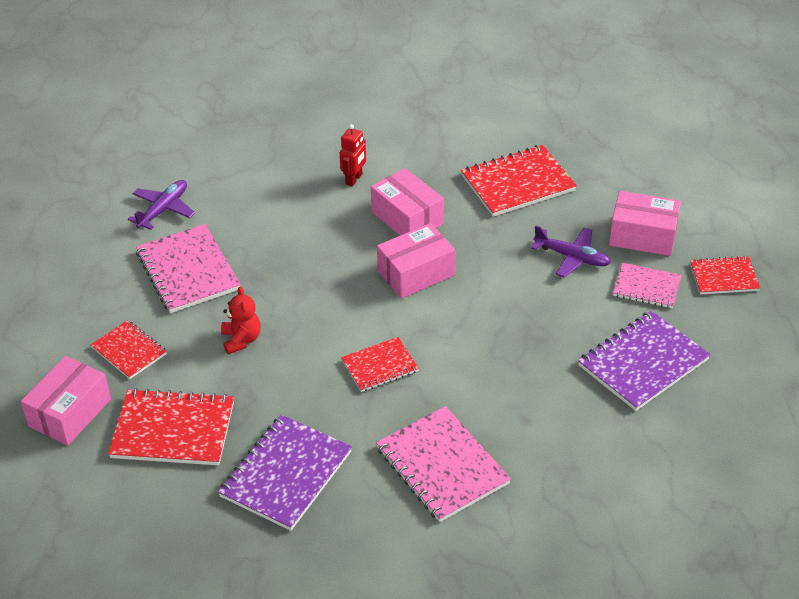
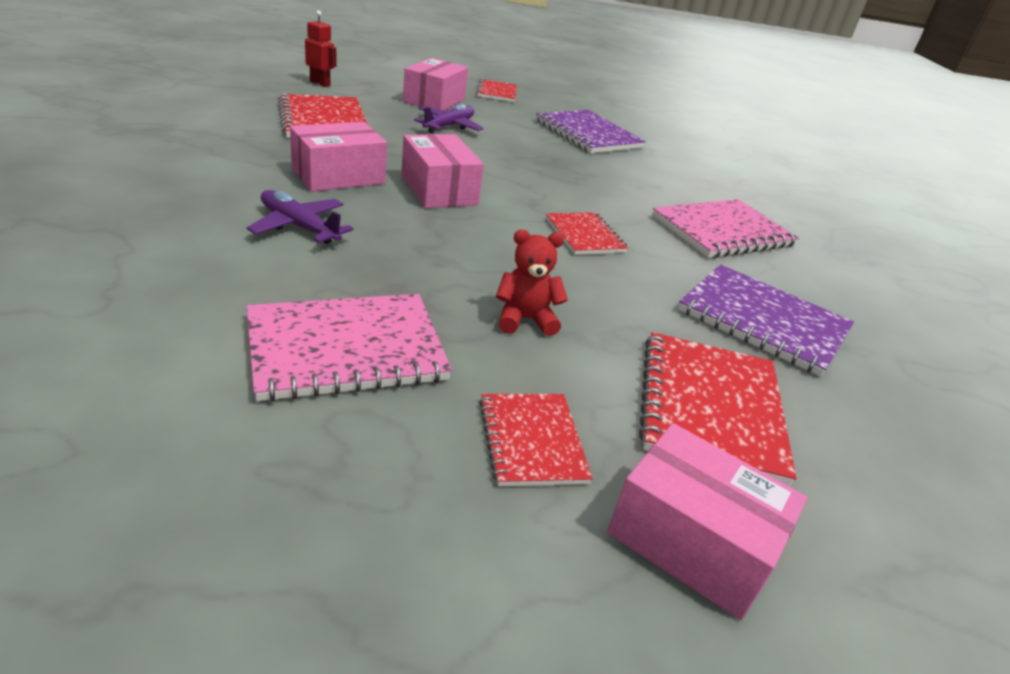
camera: 90 degrees left, 10 degrees down
(129, 351) = (531, 441): red notebook -> red notebook turned 60 degrees counterclockwise
(163, 209) = (147, 356): purple plane -> purple plane (299, 226)
(354, 179) = (234, 189): red robot -> red robot (320, 83)
(646, 287) = (499, 113): pink notebook -> none

